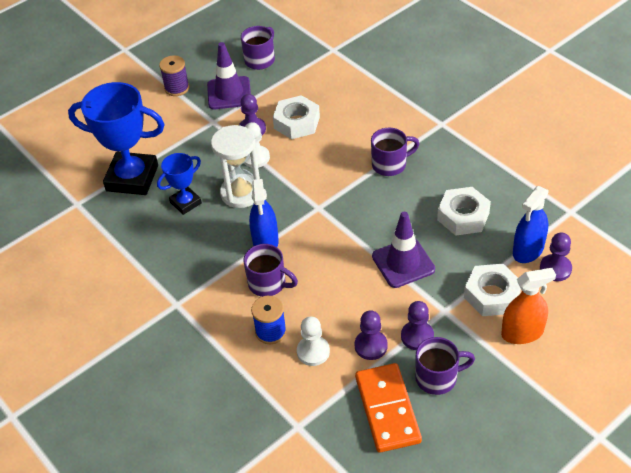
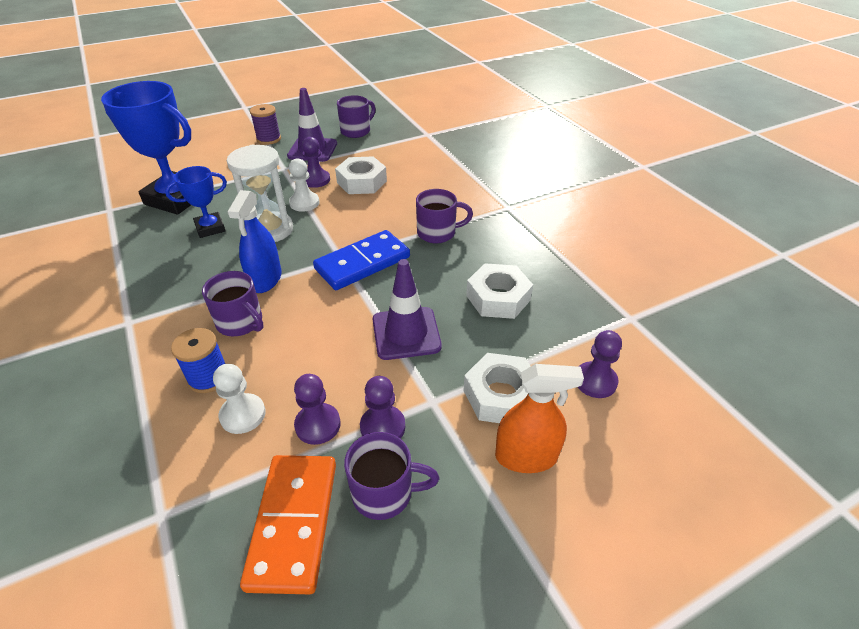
camera: 10 degrees right, 5 degrees down
(339, 208) = (362, 263): none -> blue domino
(528, 250) = (565, 351): blue spray bottle -> none

